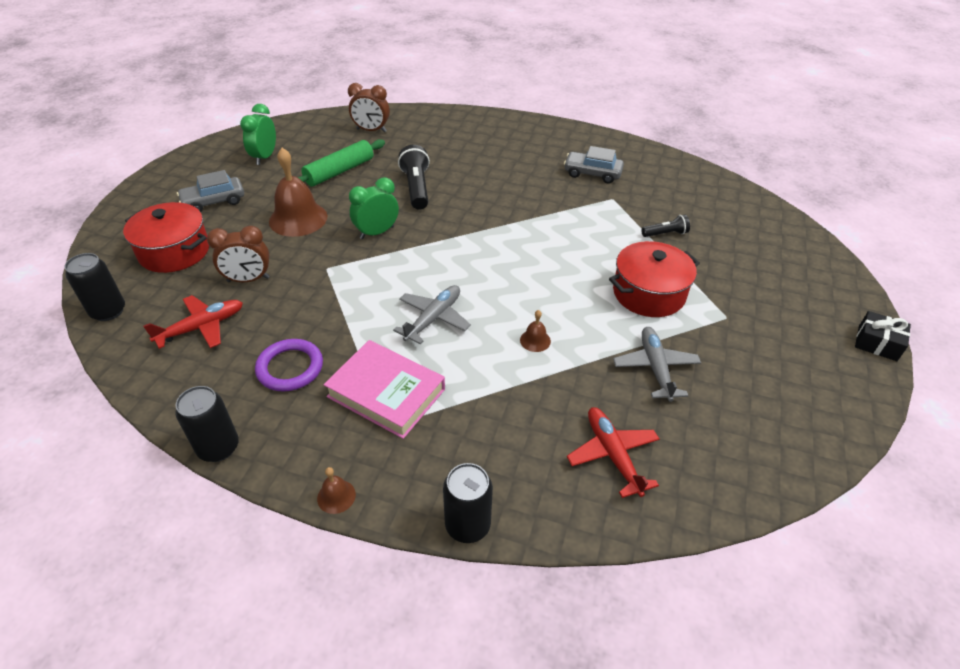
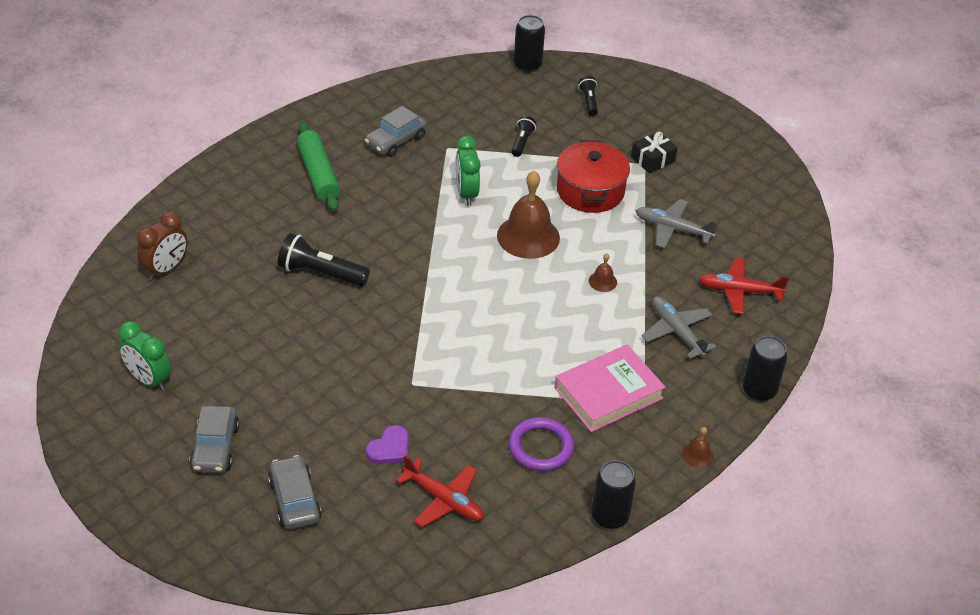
camera: 65 degrees left, 0 degrees up
(108, 311) = (367, 572): black can -> black can (527, 65)
(174, 251) = (294, 500): red pot -> grey car
(201, 327) = (443, 500): red plane -> red plane turned 135 degrees clockwise
(248, 279) = (390, 448): brown clock -> purple heart
(298, 219) = (307, 383): brown bell -> brown bell (528, 236)
(339, 171) = (237, 323): green rolling pin -> green rolling pin (318, 174)
(377, 233) = (379, 329): green clock -> green clock (466, 193)
(433, 319) = (536, 333): grey plane -> grey plane (677, 332)
(766, 254) = (588, 102): none -> black flashlight
(877, 343) = (716, 107): black gift -> black gift (653, 159)

